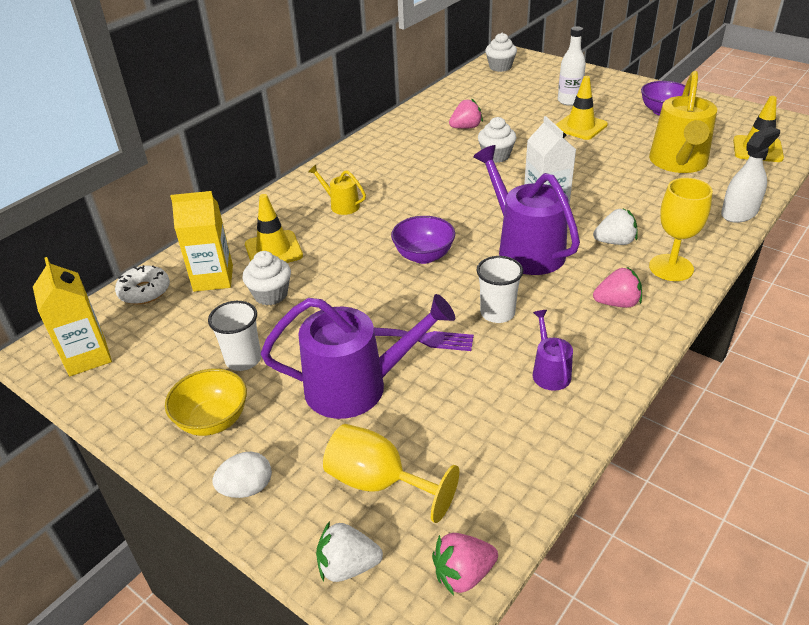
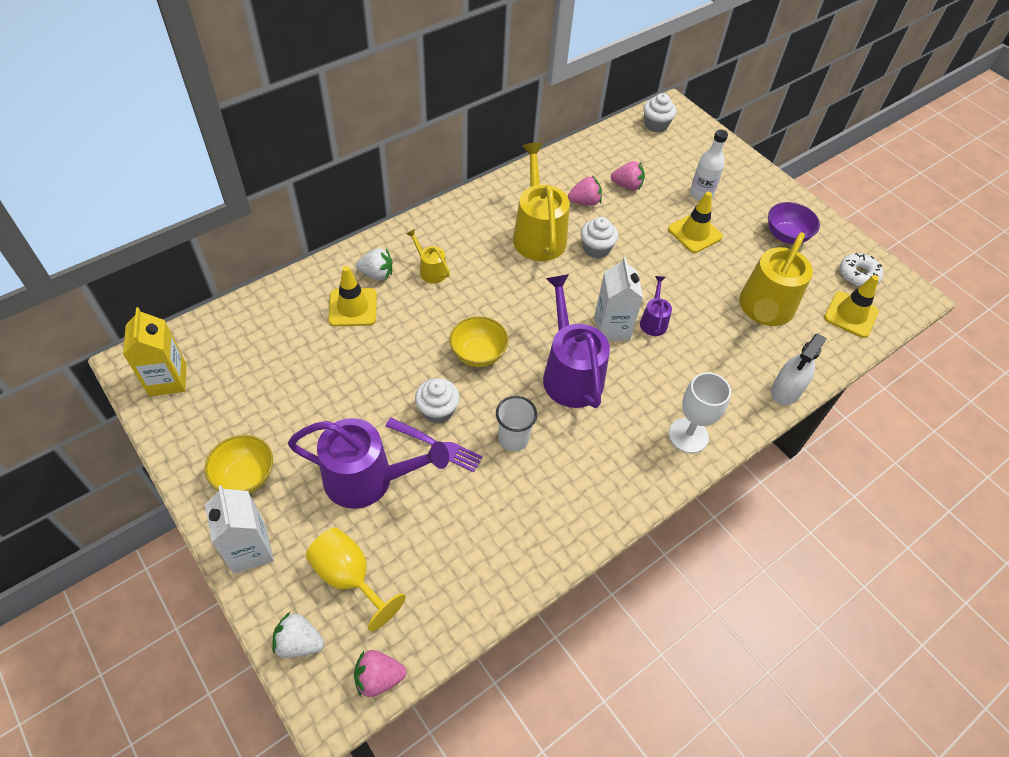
camera: 10 degrees right, 15 degrees up
(144, 291) = (232, 322): white donut -> white donut (858, 275)
(213, 278) = (292, 325): yellow carton -> none
(243, 359) = (288, 422): white cup -> none
(246, 488) = (250, 549): white egg -> white carton
(271, 294) = (333, 358): white cupcake -> white cupcake (437, 410)
(423, 256) = (478, 354): purple bowl -> yellow bowl
(434, 158) = (538, 234): none -> yellow watering can
(549, 372) = (528, 514): purple watering can -> purple watering can (653, 321)
(614, 242) = (653, 390): white strawberry -> white strawberry (377, 274)
(617, 303) = (620, 460): pink strawberry -> pink strawberry (627, 186)
(671, 268) = (688, 435): yellow goblet -> white goblet
(739, 213) = (786, 390): white spray bottle -> white spray bottle turned 150 degrees clockwise

